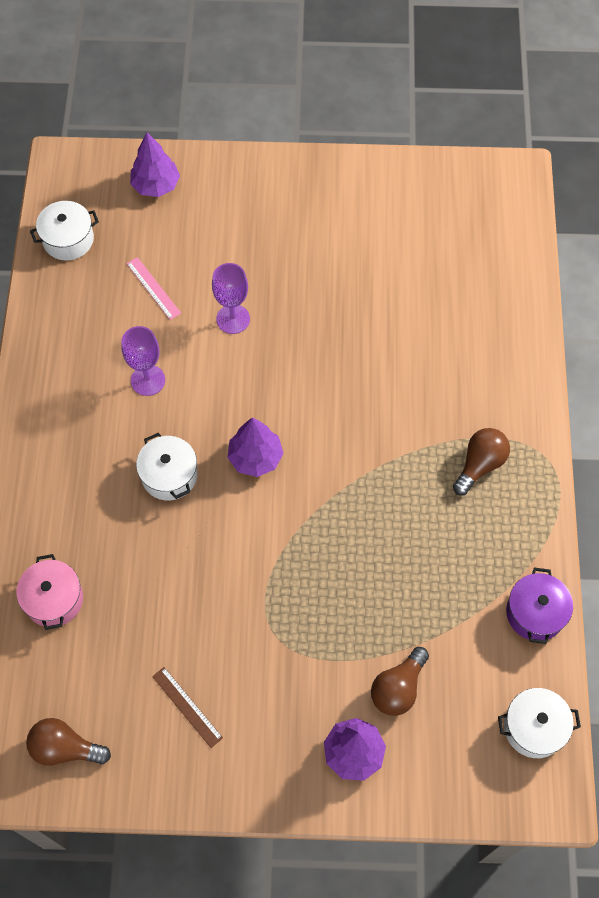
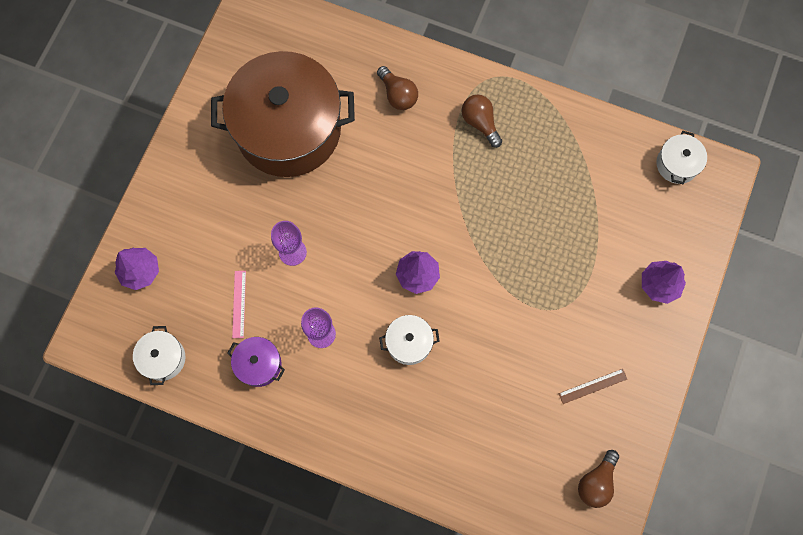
camera: 70 degrees left, 10 degrees up
(54, 599) = (480, 459): pink pot -> none
(153, 288) = (239, 304): pink ruler -> pink ruler turned 75 degrees counterclockwise
(378, 265) = (288, 129): none -> brown pot
(398, 688) = (624, 239): brown light bulb -> brown light bulb (398, 95)
(535, 613) = (600, 131): purple pot -> purple pot (259, 364)

